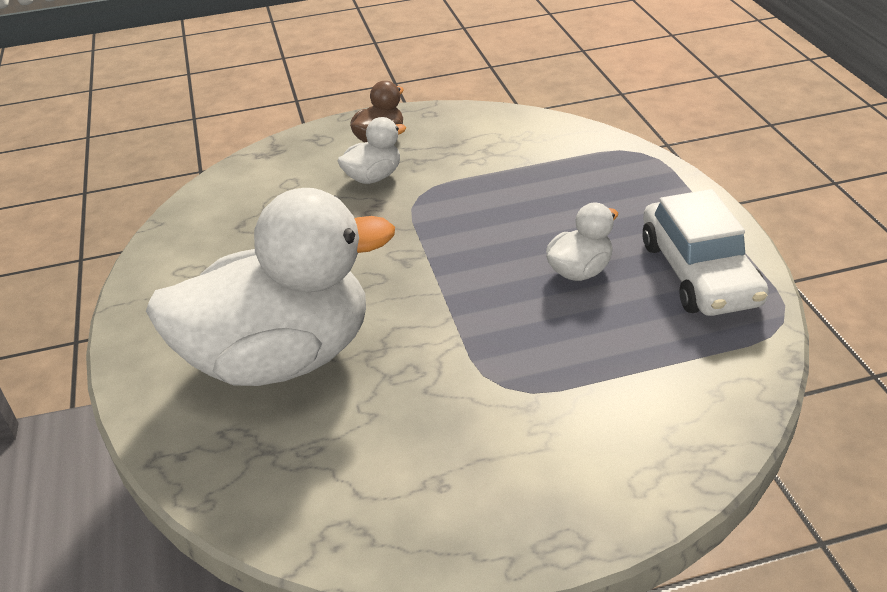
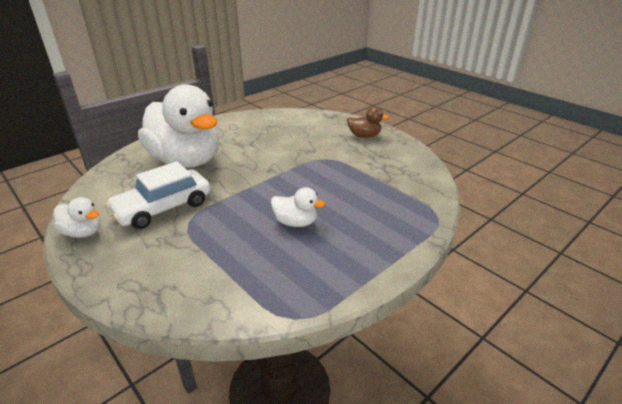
camera: 60 degrees right, 5 degrees down
(373, 177) = (331, 143): white duck -> white duck (83, 232)
(699, 273) = (323, 268): white car -> white car (163, 207)

